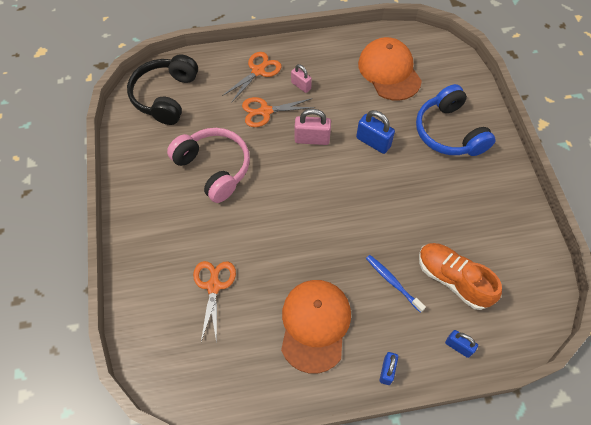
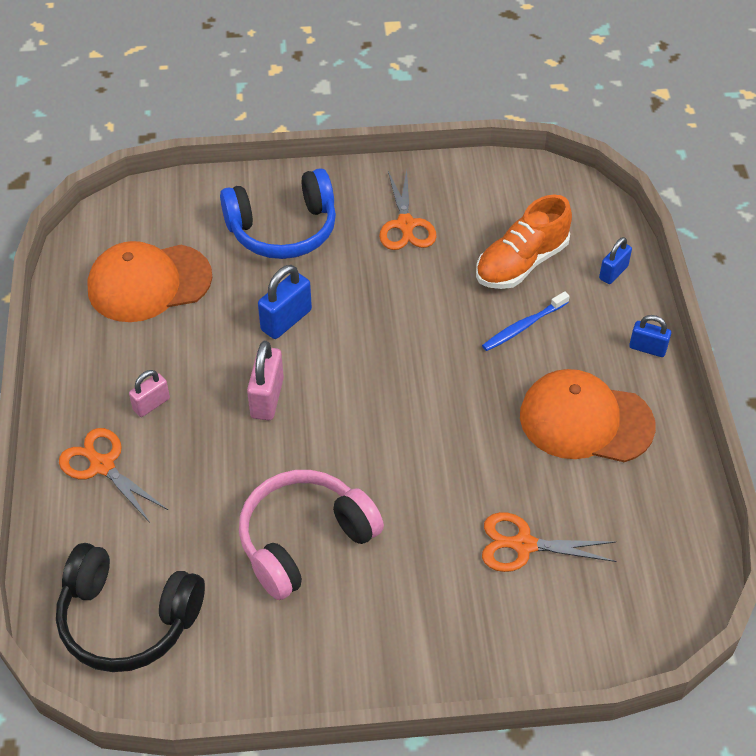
camera: 85 degrees left, 10 degrees down
(265, 111) = (197, 459): orange scissors -> orange scissors (405, 225)

